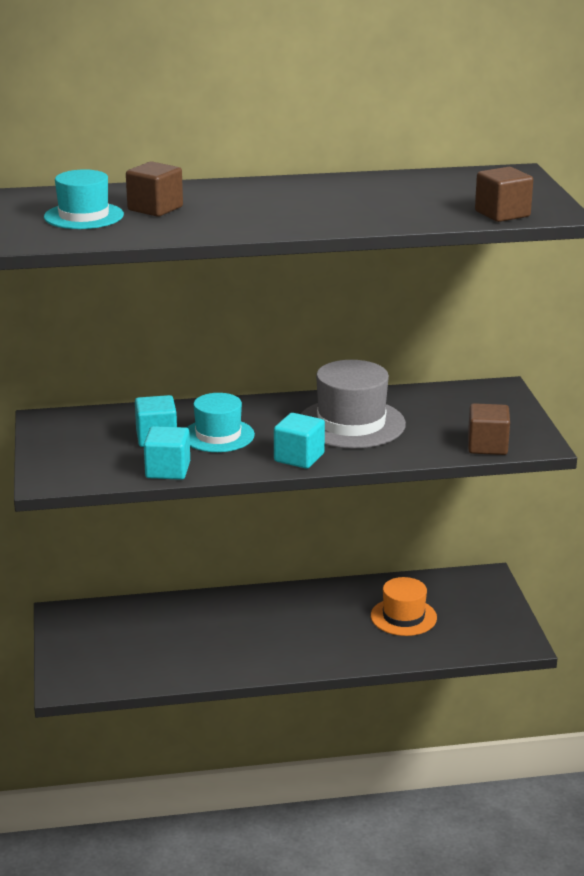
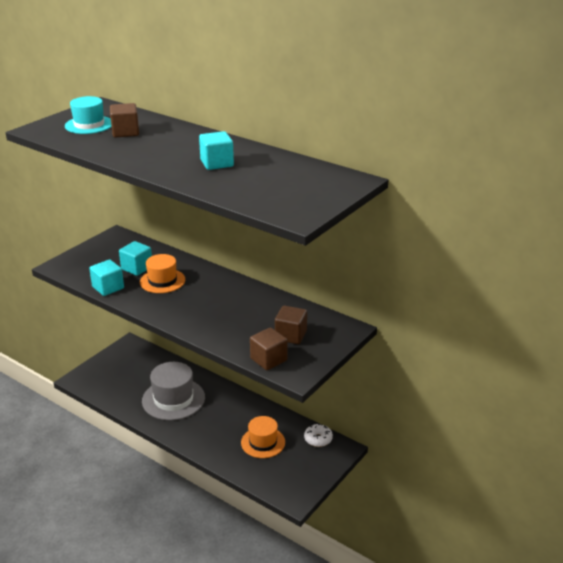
camera: 45 degrees right, 5 degrees up
(218, 435) = (162, 281): turquoise hat -> orange hat
(299, 458) = (170, 313): turquoise cube -> turquoise cube (217, 163)
(351, 424) = (231, 307): grey hat -> grey hat (173, 399)
(451, 582) = (318, 439): none -> white donut
(502, 214) = (268, 205): brown cube -> brown cube (290, 335)

